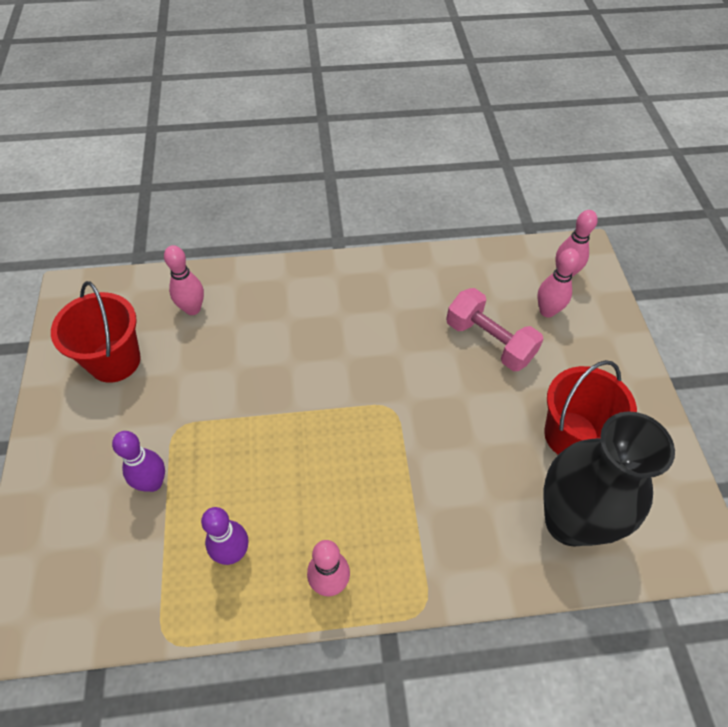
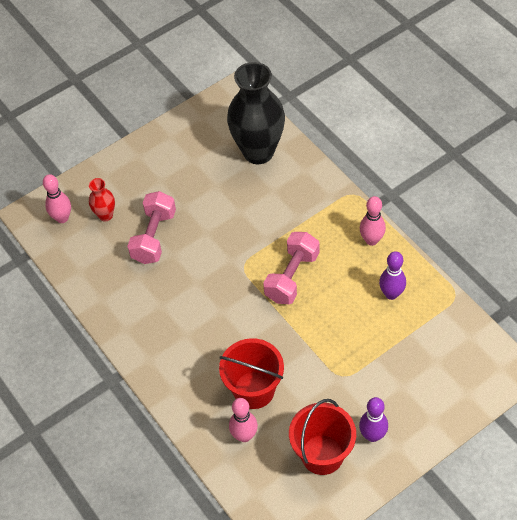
camera: 115 degrees left, 0 degrees up
(153, 483) = (385, 363): purple bowling pin -> purple bowling pin (372, 435)
(340, 450) = (292, 277): none -> pink dumbbell
(547, 311) = (105, 215): pink bowling pin -> red vase
(571, 435) = (200, 169): red bucket -> red bucket (254, 390)

